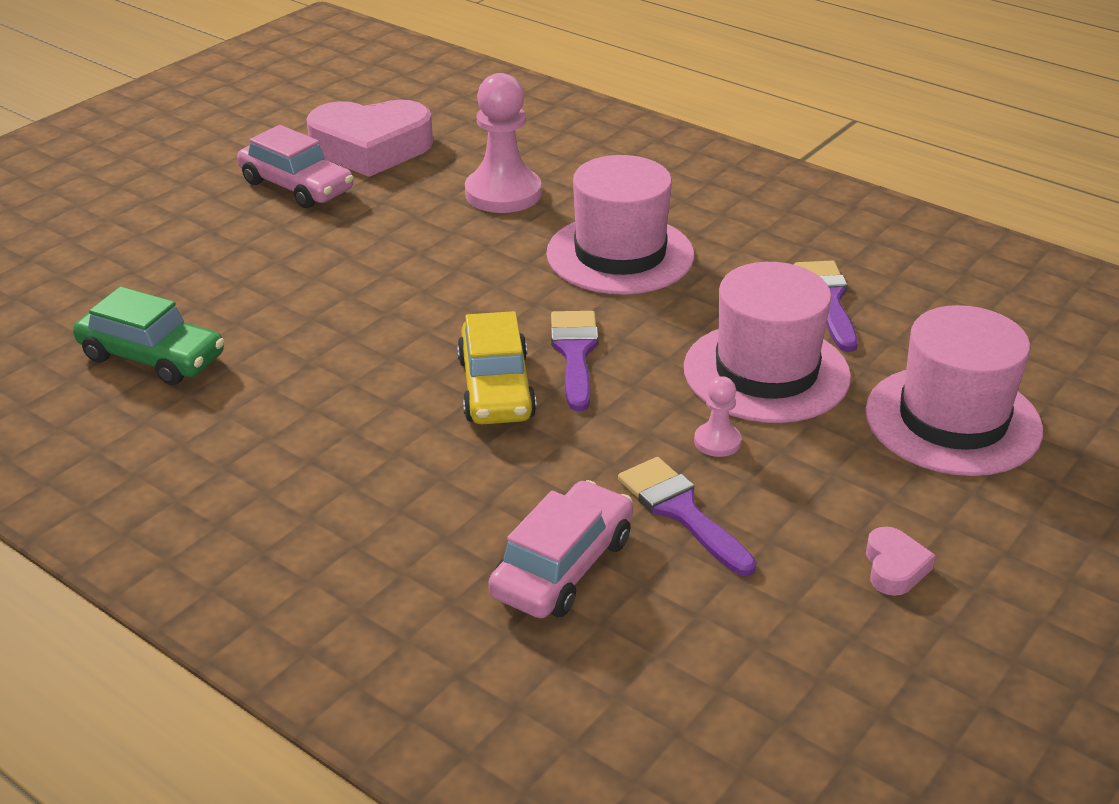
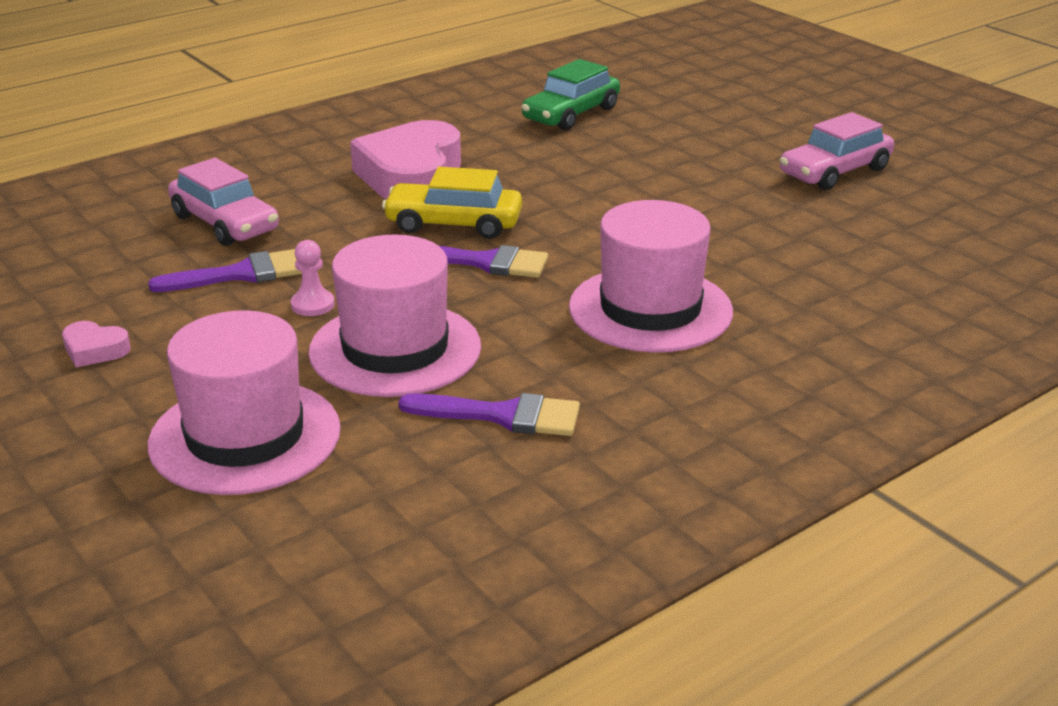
camera: 105 degrees right, 5 degrees down
(371, 148) = (917, 209): pink heart -> pink heart (411, 175)
(503, 193) = (801, 264): pink pawn -> none

